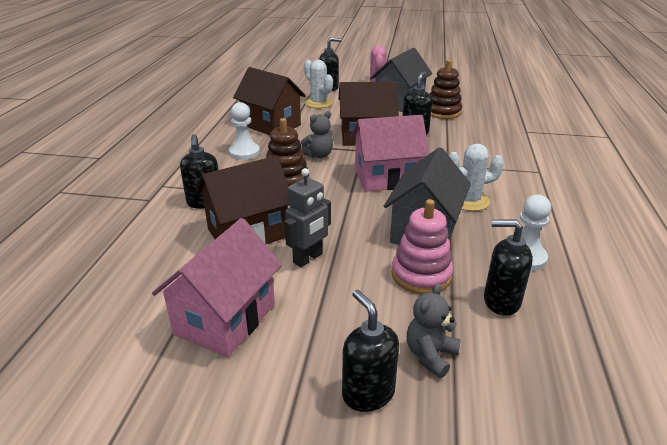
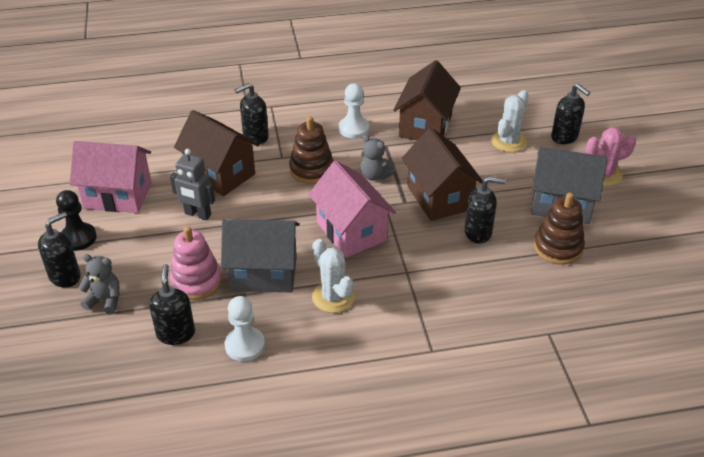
camera: 70 degrees right, 10 degrees up
(291, 370) = (78, 238): none -> black pawn

